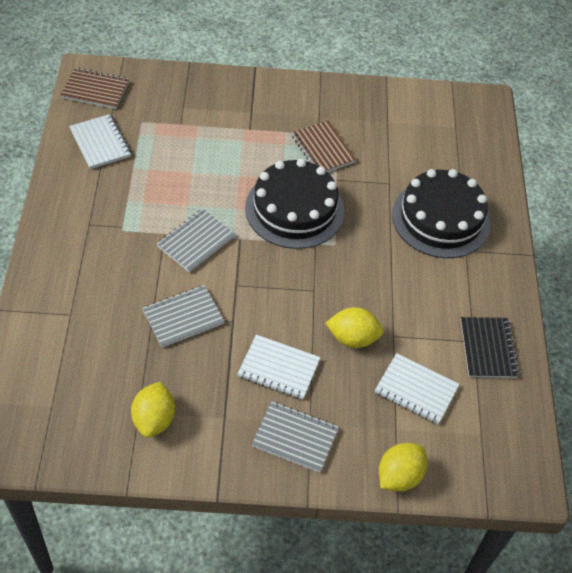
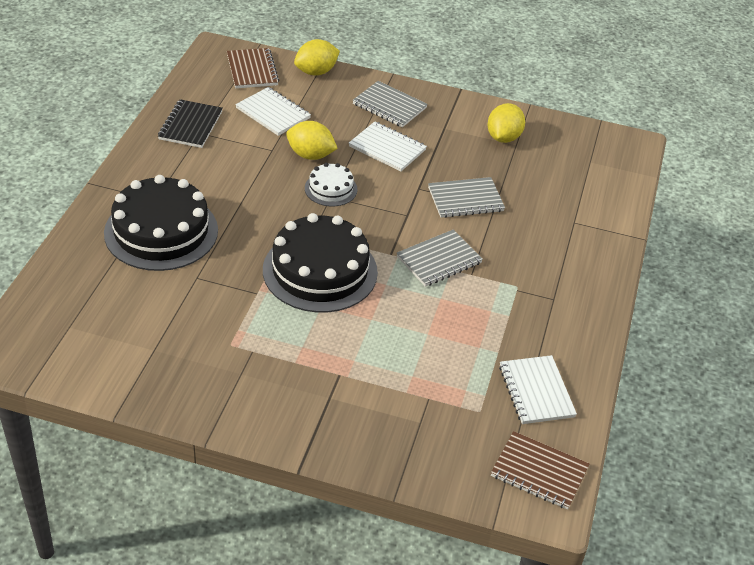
camera: 165 degrees left, 10 degrees down
(317, 299) = (331, 189): none -> white cake
(323, 149) = (256, 331): brown notebook -> brown notebook (252, 70)

